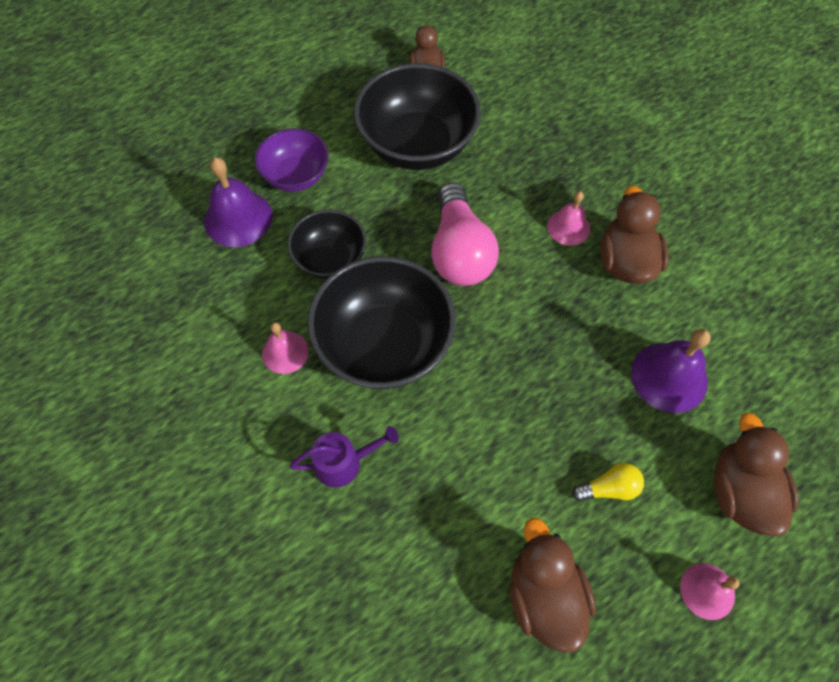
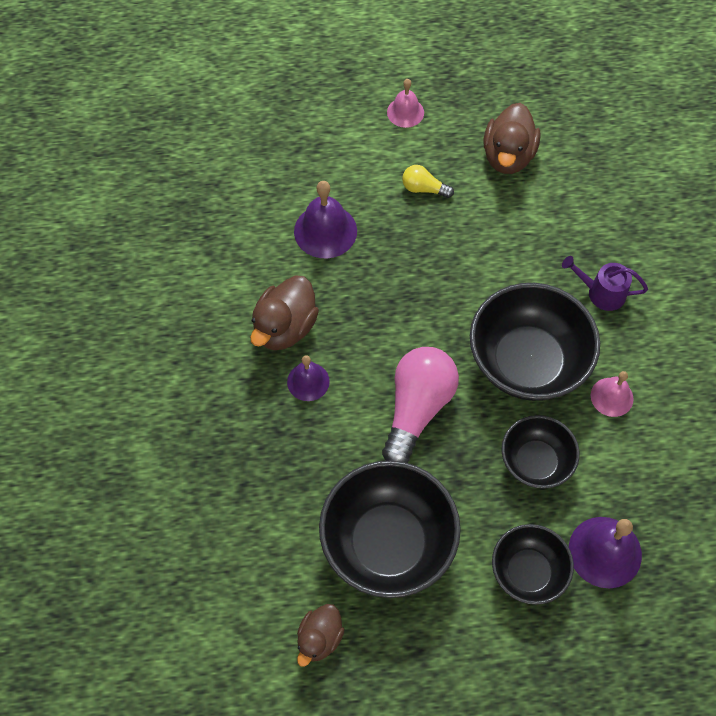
camera: 150 degrees left, 0 degrees up
(296, 176) = (528, 572): purple bowl -> black bowl
(568, 227) = (308, 381): pink bell -> purple bell
(740, 492) = (339, 146): brown duck -> none

